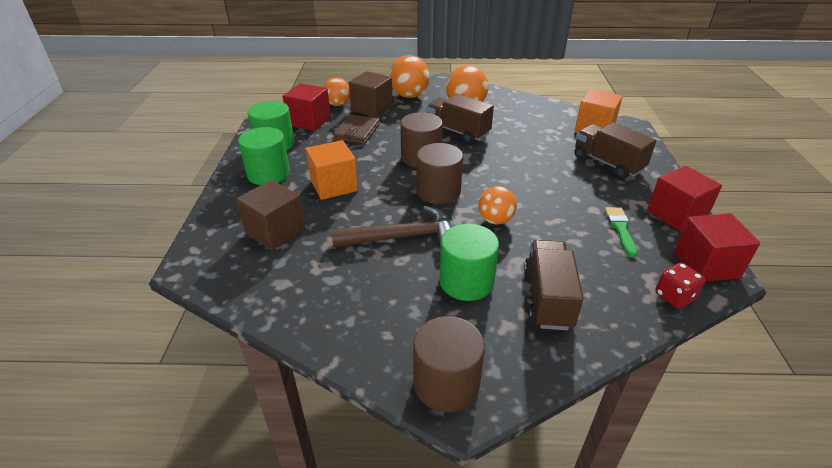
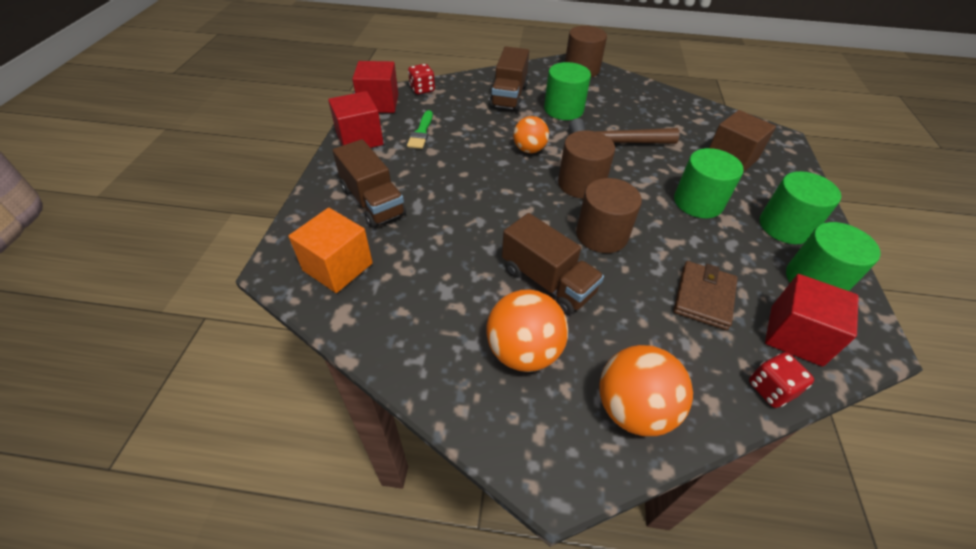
camera: 175 degrees left, 10 degrees up
(334, 185) = (698, 202): orange cube -> green cylinder
(337, 104) = (770, 389): orange ball -> red dice
(372, 108) = (699, 366): brown cube -> none

